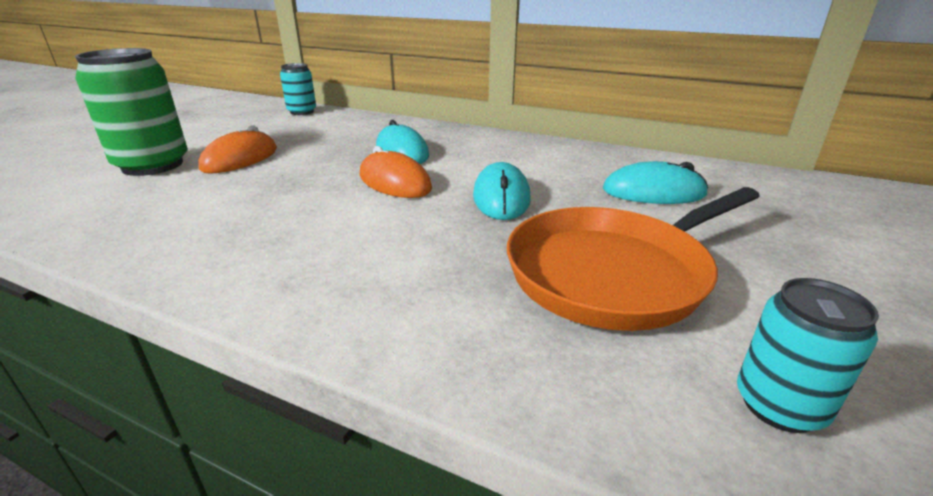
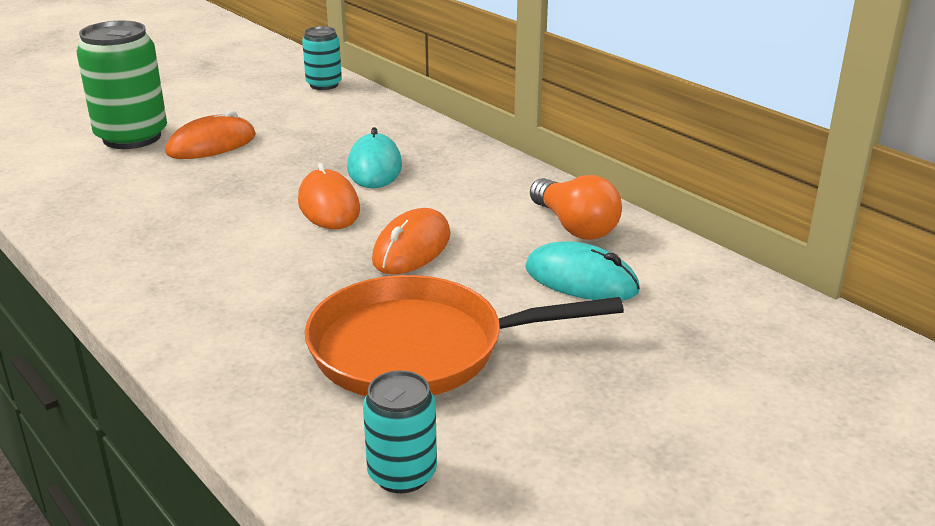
camera: 25 degrees right, 0 degrees up
(501, 197) = (412, 248): turquoise mouse -> orange mouse
(597, 162) = (574, 226): none -> orange light bulb

